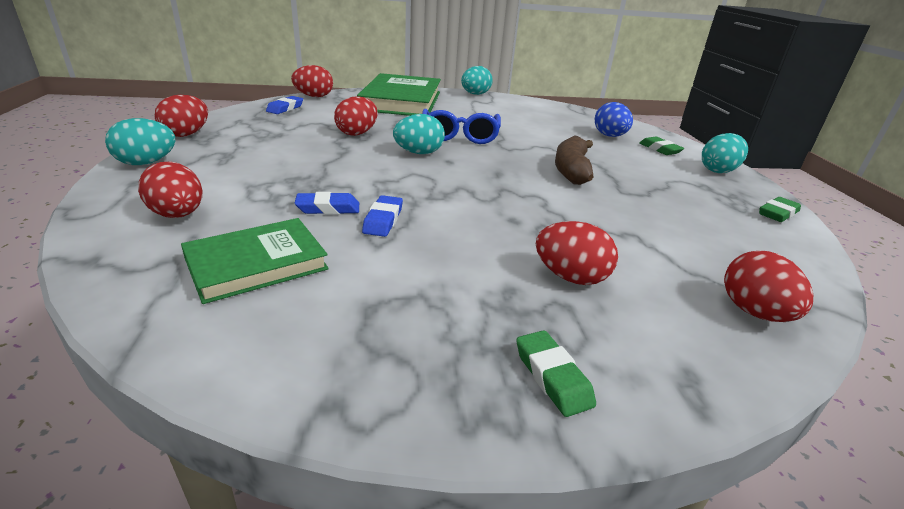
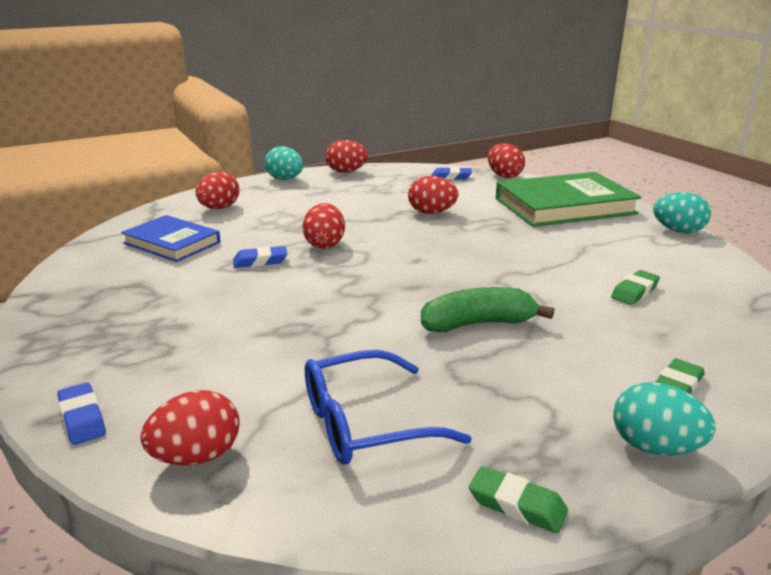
camera: 70 degrees right, 5 degrees down
(257, 264) = (172, 243): green book -> blue book
(328, 208) = (264, 240): blue eraser -> blue eraser (82, 418)
(419, 153) = (418, 244): turquoise egg -> none
(460, 135) = (500, 251): blue glasses -> blue glasses (365, 423)
(552, 377) = (74, 355): green eraser -> green eraser (634, 292)
(570, 277) = (214, 349): red egg -> red egg (325, 244)
(571, 170) = (478, 324): brown banana -> green banana
(609, 136) = (669, 338): blue egg -> none

